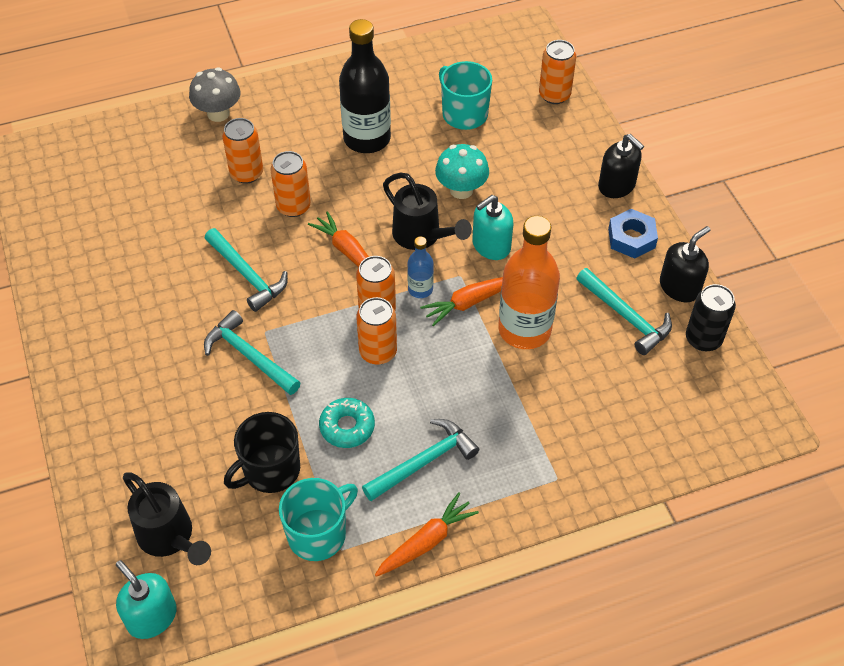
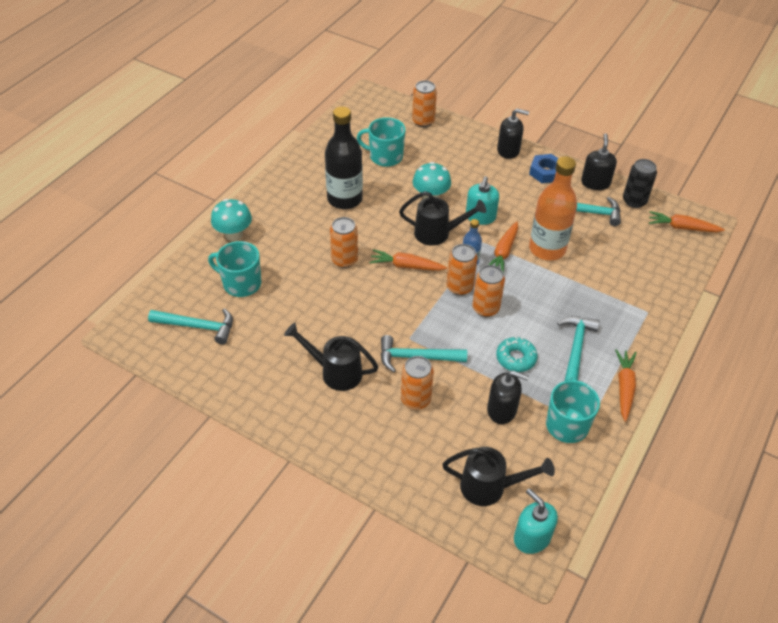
camera: 40 degrees left, 5 degrees down
(151, 617) = (532, 537): turquoise soap dispenser -> turquoise soap dispenser turned 45 degrees clockwise
(158, 318) = (336, 372): none -> black watering can
(171, 170) = (241, 283): none -> turquoise mug
(218, 113) = (234, 234): grey mushroom -> turquoise mushroom
(246, 173) = (293, 258): orange can -> orange can (415, 399)
(247, 275) = (362, 314): turquoise hammer -> turquoise hammer (197, 327)
(270, 470) = (502, 410): black mug -> black soap dispenser
(726, 409) = (682, 227): none -> orange carrot

